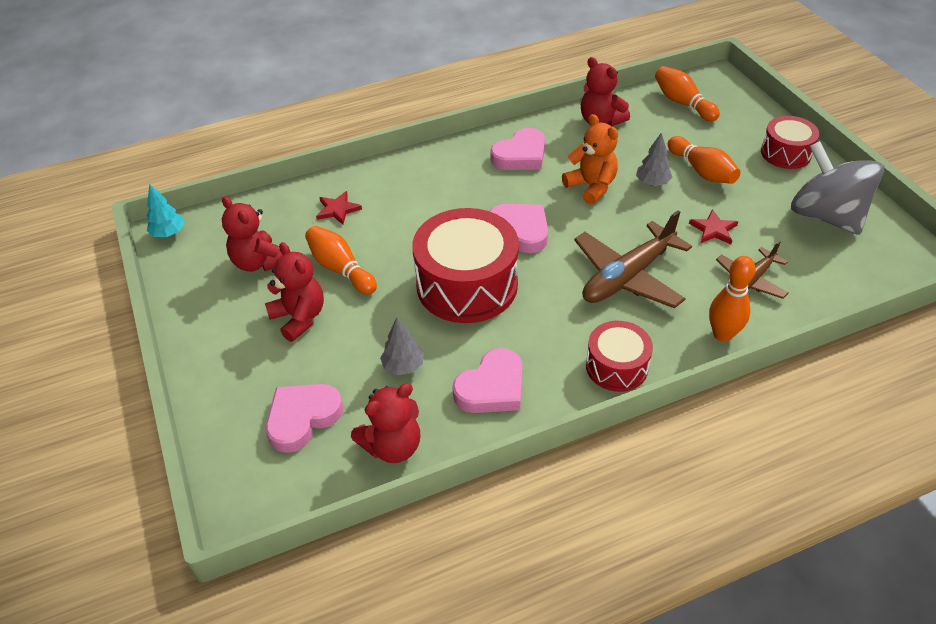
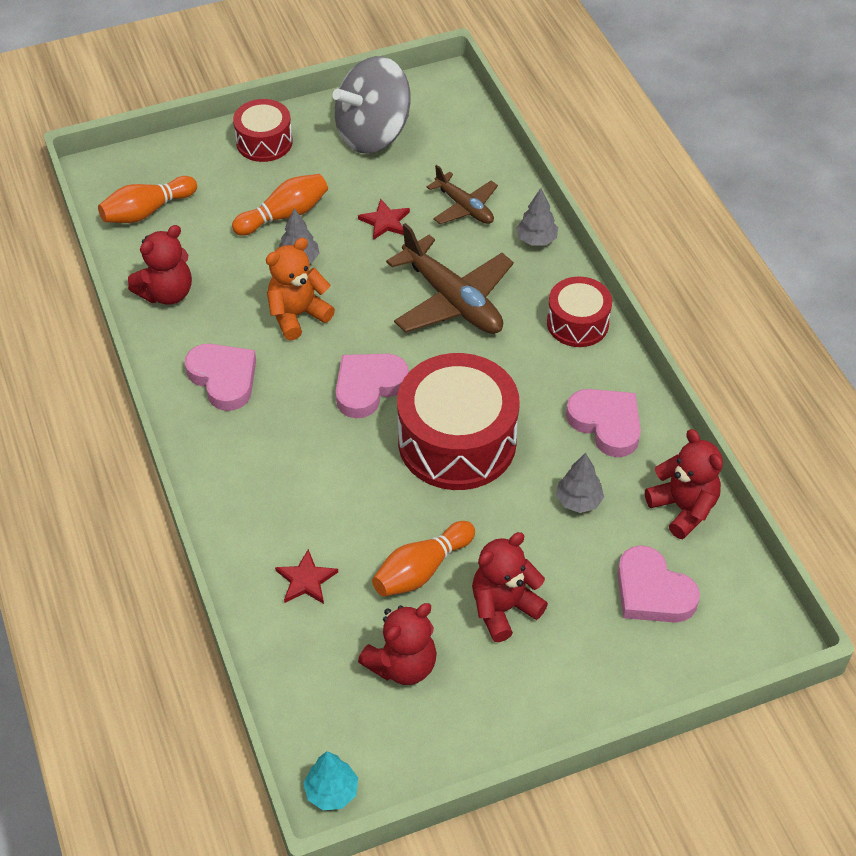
camera: 90 degrees left, 5 degrees up
(722, 334) = (536, 240): orange bowling pin -> grey tree

